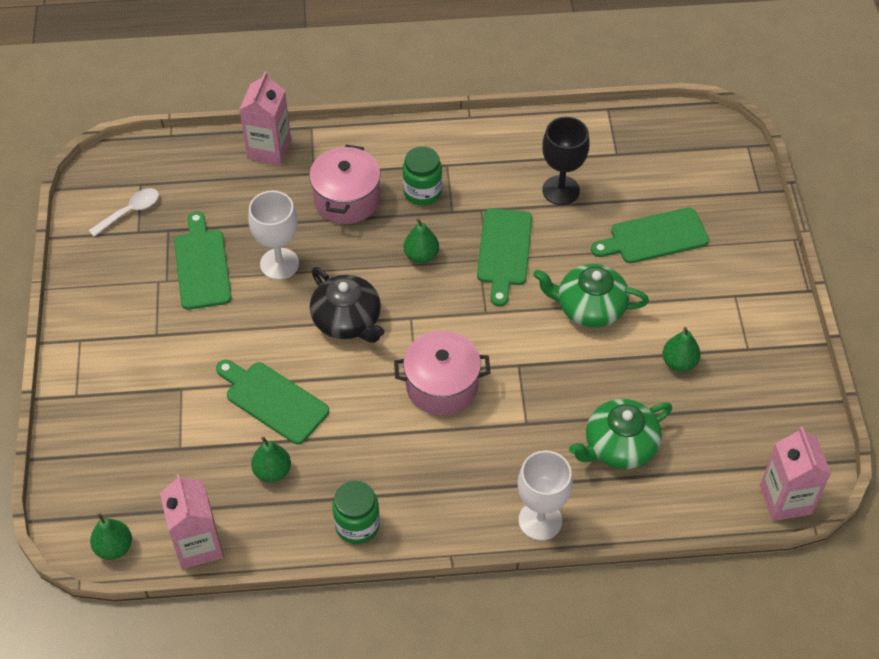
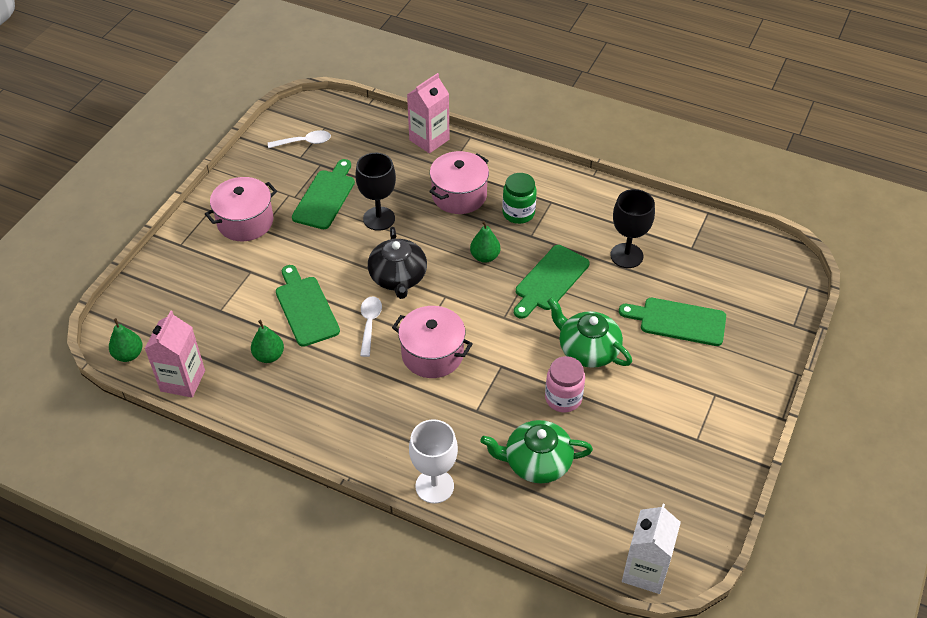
camera: 30 degrees right, 5 degrees down
(132, 334) = (245, 222): none -> pink pot
(279, 264) = (379, 218): white goblet -> black goblet
(354, 385) = (369, 324): none -> white spoon
(357, 525) = (299, 422): green jar -> none
(600, 369) = (563, 398): none -> pink jar
(679, 362) = (631, 423): green pear -> none
(785, 499) = (645, 571): pink carton -> white carton

